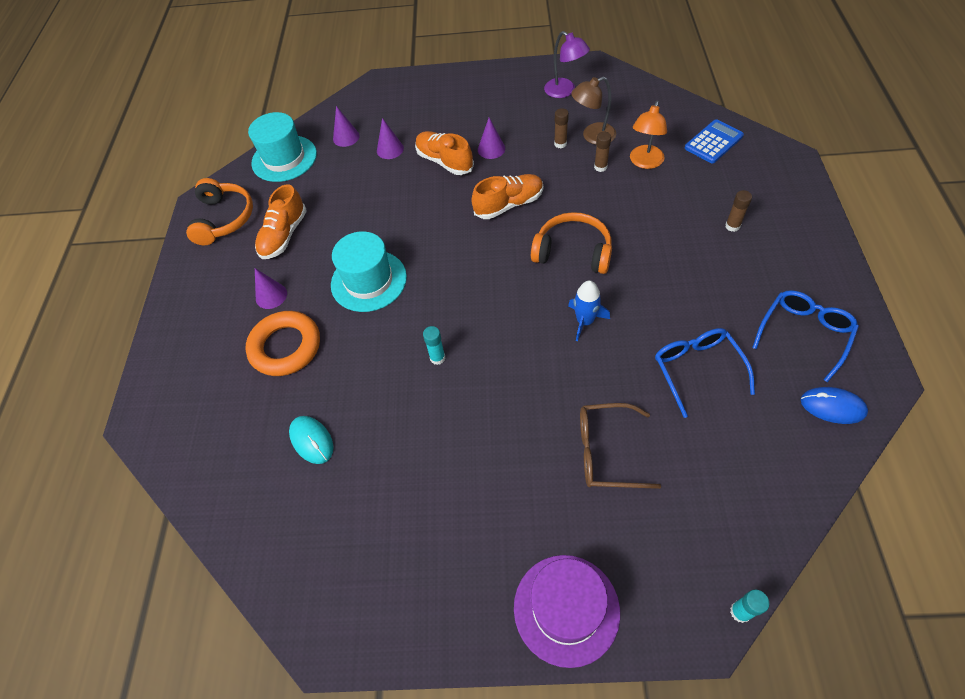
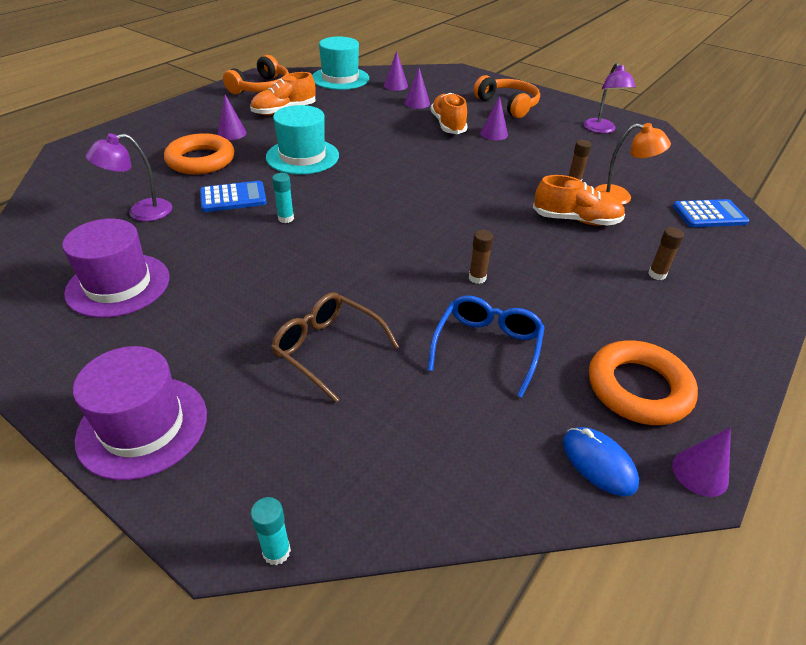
camera: 30 degrees right, 15 degrees down
(312, 440) = (141, 212): turquoise mouse -> purple lamp
(368, 367) = (233, 197): none -> blue calculator
(393, 521) = (118, 285): none -> purple hat
(509, 205) = (464, 167): orange shoe -> orange shoe (576, 220)
(560, 144) = (556, 155): brown glue stick -> brown glue stick (477, 278)
(573, 251) = (479, 216): orange headphones -> orange headphones (508, 105)
(585, 321) = (429, 260): blue rocket -> none
(592, 136) = (591, 162): brown lamp -> none
(644, 162) = (620, 197): orange lamp -> orange lamp turned 135 degrees counterclockwise
(804, 334) = (638, 388): blue glasses -> orange ring
(882, 371) = (700, 472): none -> purple cone

